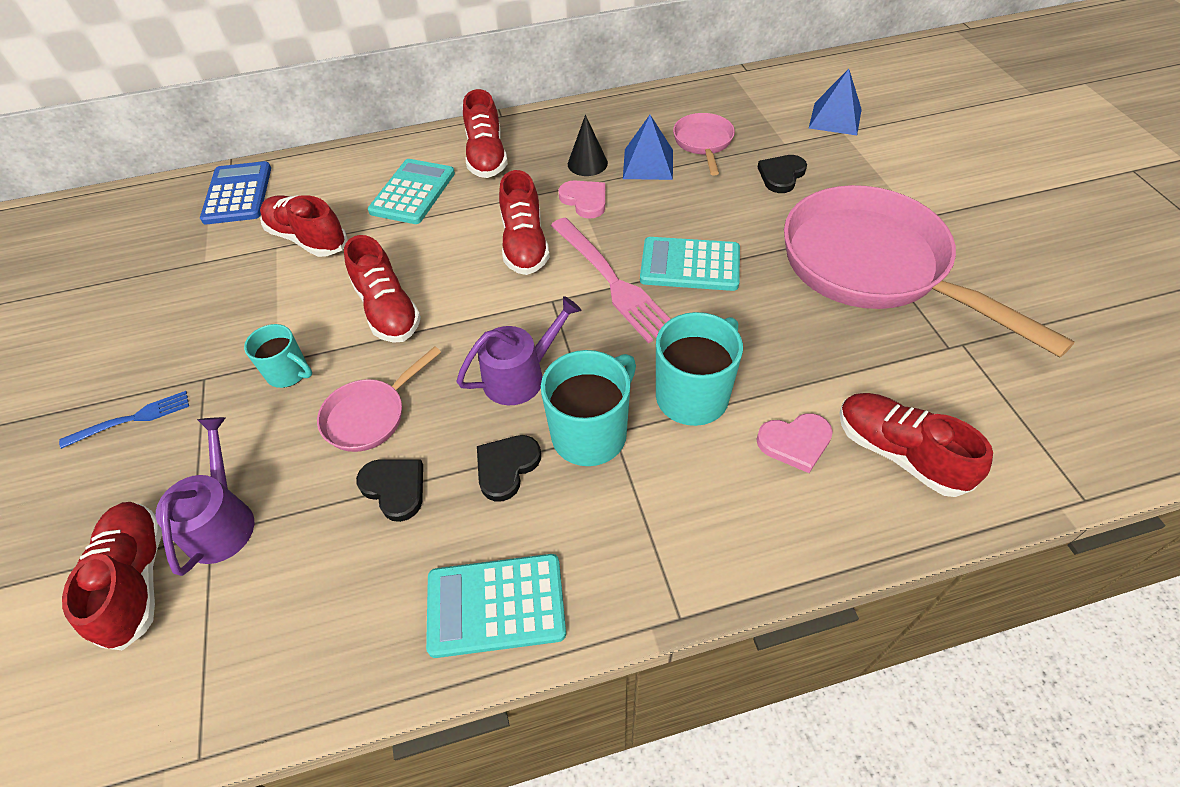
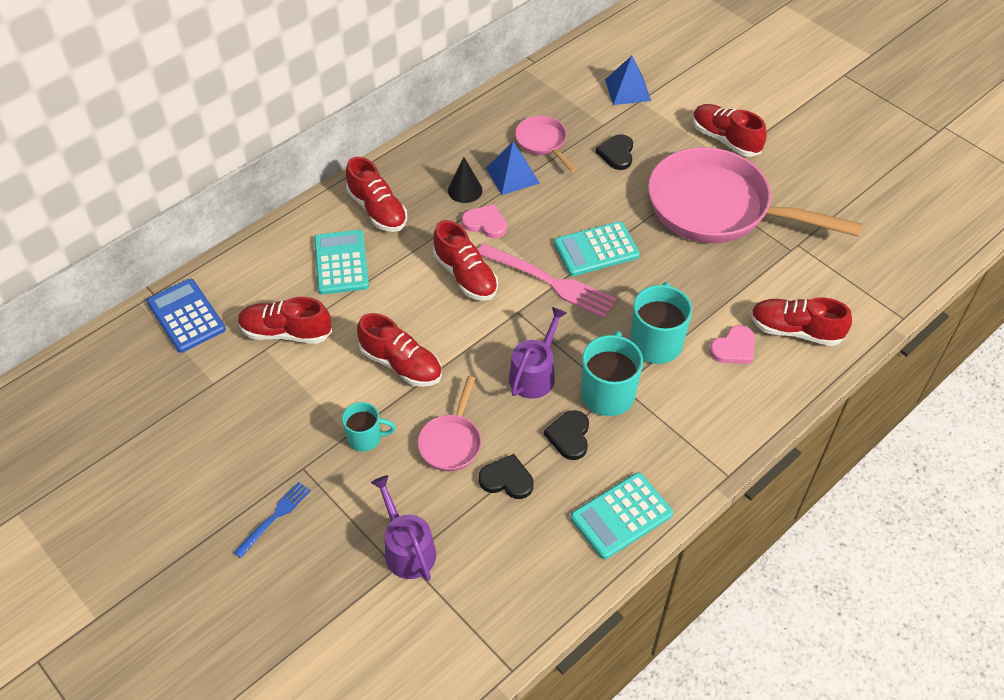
camera: 30 degrees left, 0 degrees up
(136, 580) = (381, 606): red shoe -> red shoe (725, 139)

